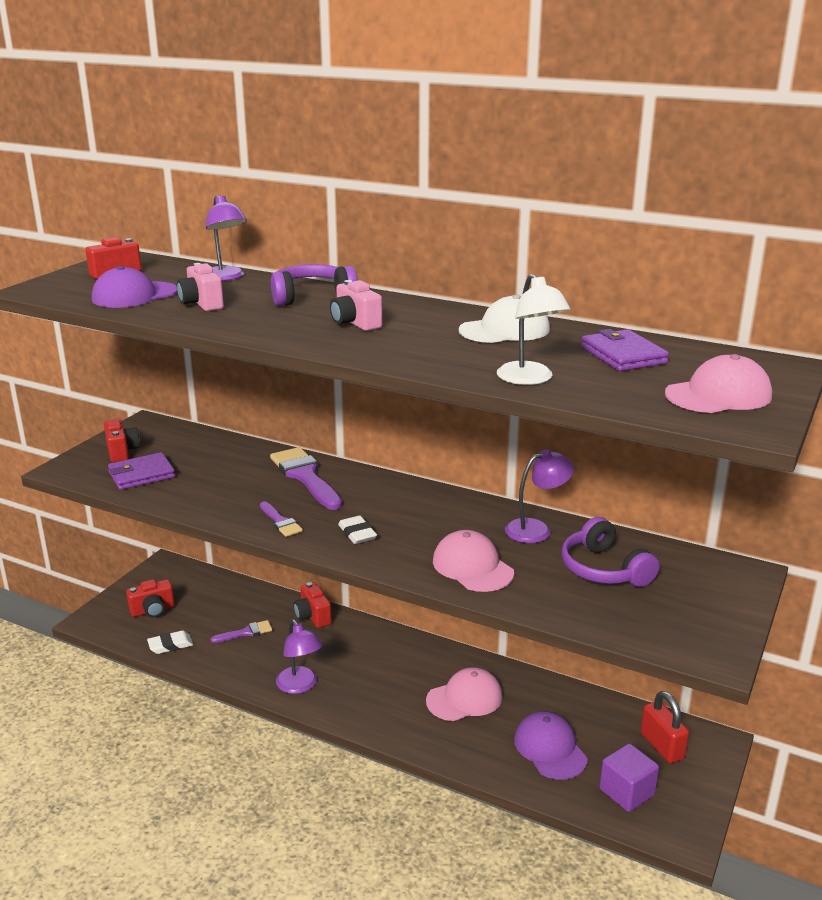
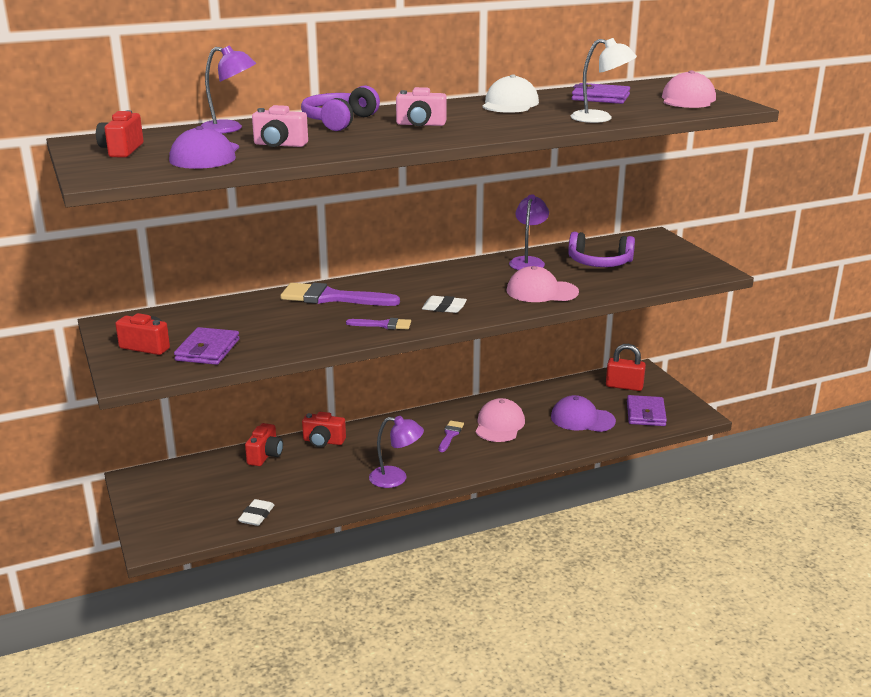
camera: 50 degrees left, 0 degrees up
(153, 610) = (193, 507): red camera -> red camera (265, 455)
(246, 632) = (296, 476): purple brush -> purple brush (450, 435)
(626, 792) = (646, 414): purple cube -> purple wallet

